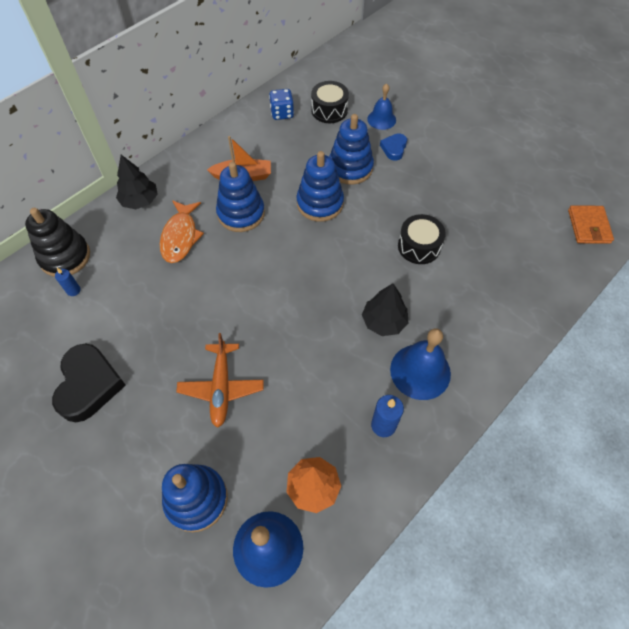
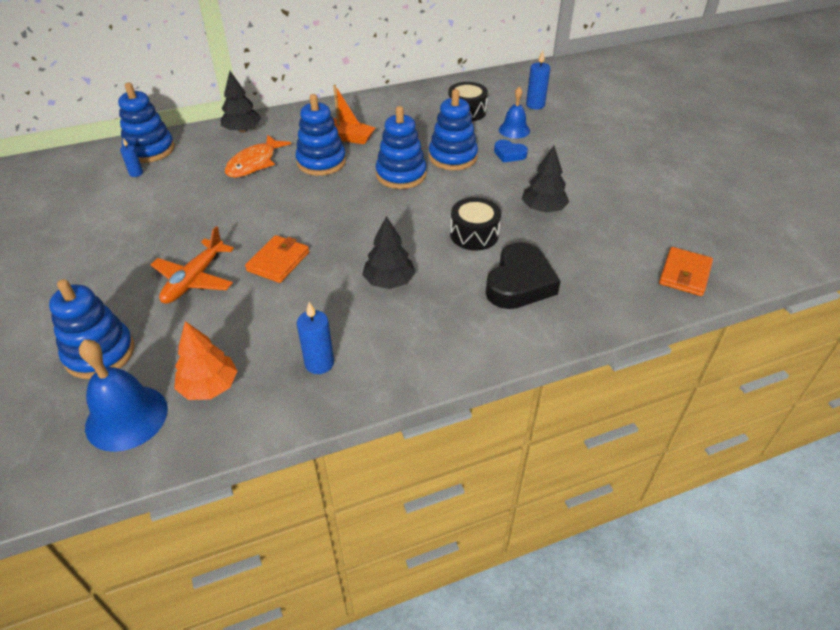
camera: 25 degrees right, 15 degrees down
(65, 257) = (150, 150): black stacking toy -> blue stacking toy
(89, 385) = (89, 240): black heart -> black heart (519, 283)
(280, 338) = (278, 261): none -> orange wallet
(282, 113) = (419, 103): blue dice -> none
(381, 84) = (535, 105): none -> blue candle
(394, 148) = (509, 154): blue heart -> blue heart turned 105 degrees counterclockwise
(420, 371) = (393, 333): blue bell -> none
(455, 199) = (543, 209): none -> black tree

